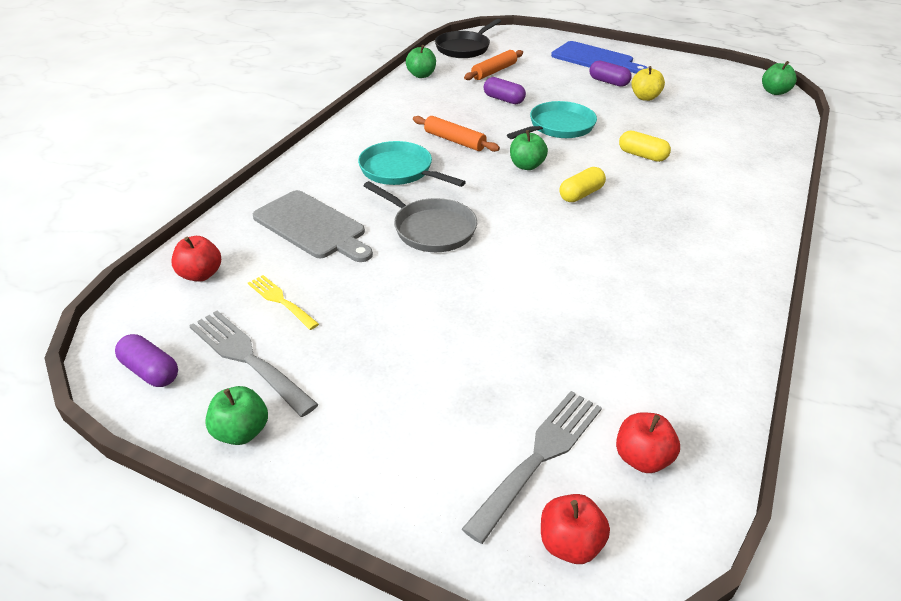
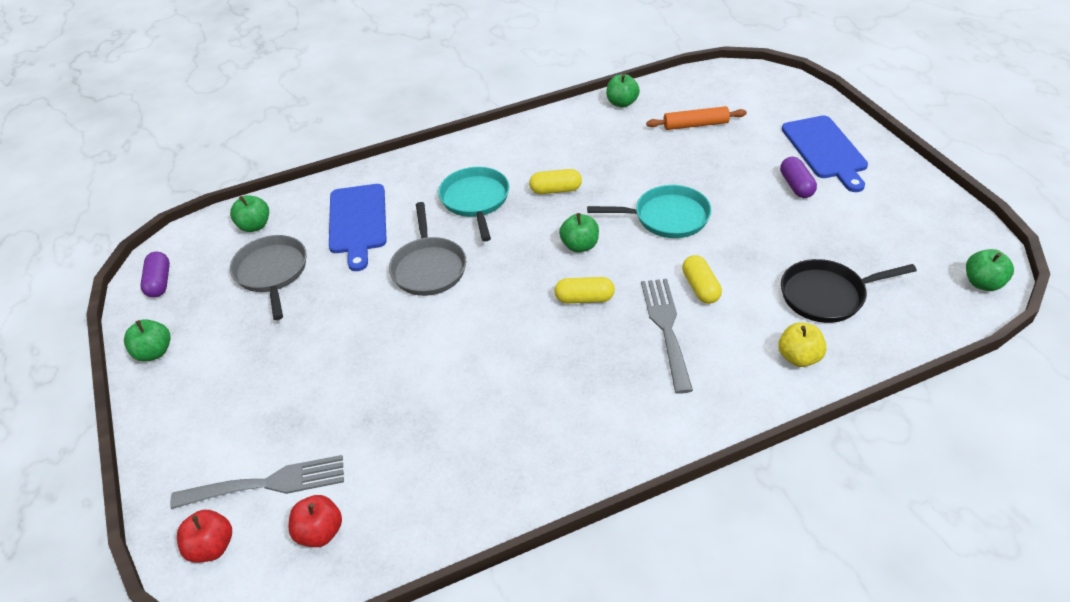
camera: 45 degrees right, 5 degrees up
(200, 274) = (254, 226): red apple -> green apple
(247, 358) = (210, 305): grey fork -> grey fork (666, 328)
(280, 300) = (272, 273): yellow fork -> grey pan
(312, 227) = (357, 222): grey cutting board -> blue cutting board
(454, 141) = (556, 190): orange rolling pin -> yellow capsule
(464, 48) = (705, 84): black pan -> black pan (827, 295)
(503, 99) = (659, 163): purple capsule -> none
(645, 97) = (808, 222): yellow apple -> yellow apple (799, 357)

